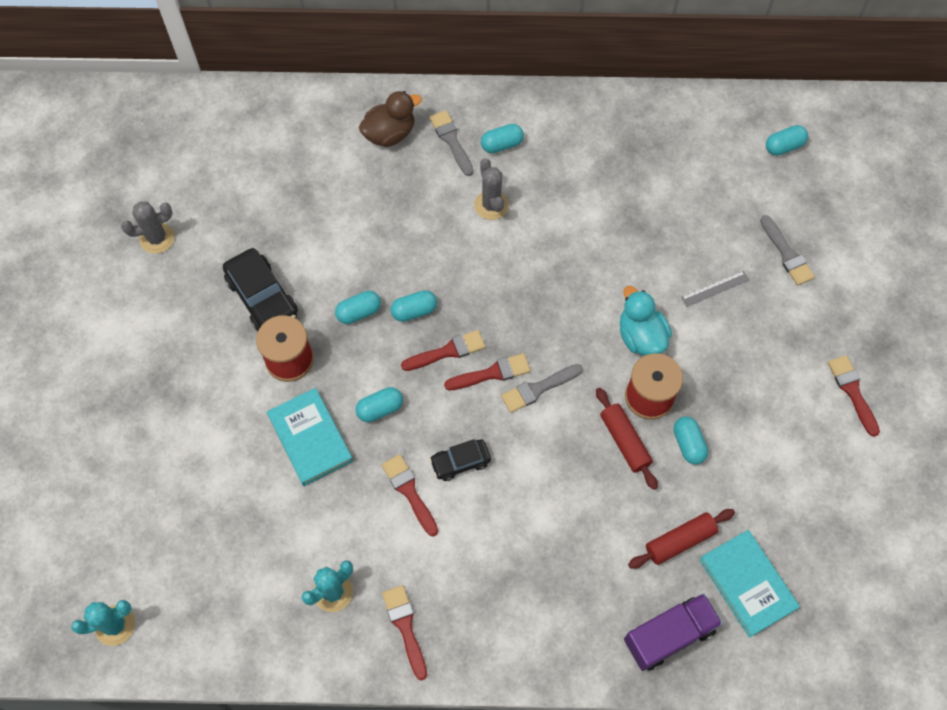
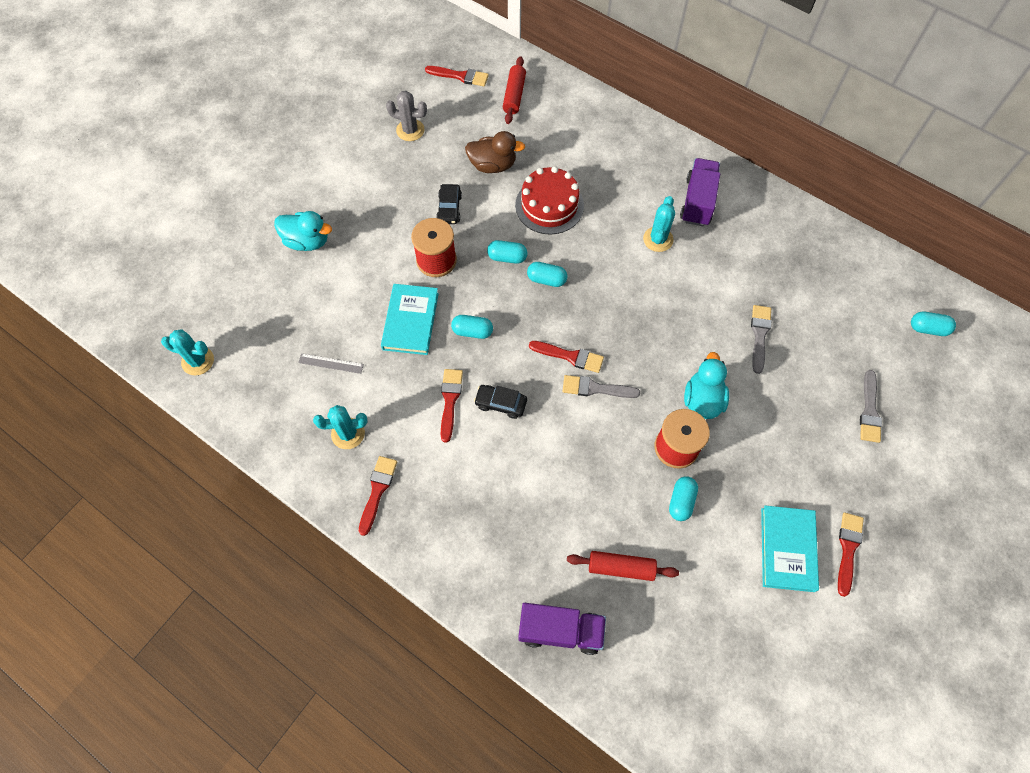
camera: 35 degrees right, 0 degrees up
(136, 424) = (307, 241): none -> turquoise duck
(262, 297) = (449, 208): black car -> black car, size x0.60
(362, 233) = (549, 205): none -> red cake
(390, 134) = (620, 149): brown duck -> brown duck (493, 165)
(447, 351) = (549, 321): red brush -> red brush (460, 76)
(451, 140) = (662, 178): grey brush -> grey brush (759, 335)
(491, 205) = (658, 239): grey cactus -> turquoise cactus
(502, 145) = (698, 201): turquoise capsule -> purple truck
(624, 441) = (633, 467): red rolling pin -> red rolling pin (514, 95)
(715, 288) = (789, 400): grey ruler -> grey ruler (331, 363)
(747, 584) = (650, 636): turquoise book -> turquoise book (787, 549)

